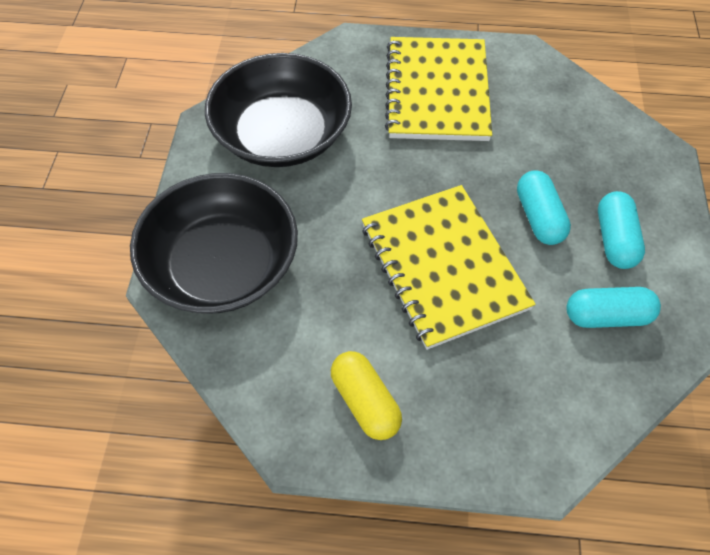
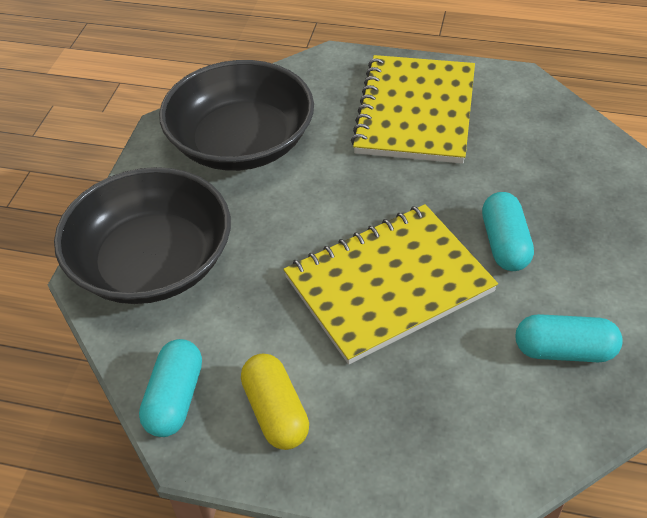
camera: 10 degrees right, 10 degrees down
(443, 267) = (388, 284): yellow notebook -> yellow notebook turned 75 degrees clockwise
(614, 239) = (587, 273): turquoise capsule -> turquoise capsule (175, 399)

